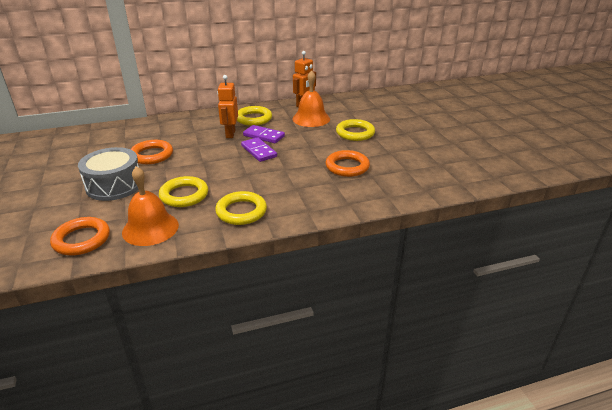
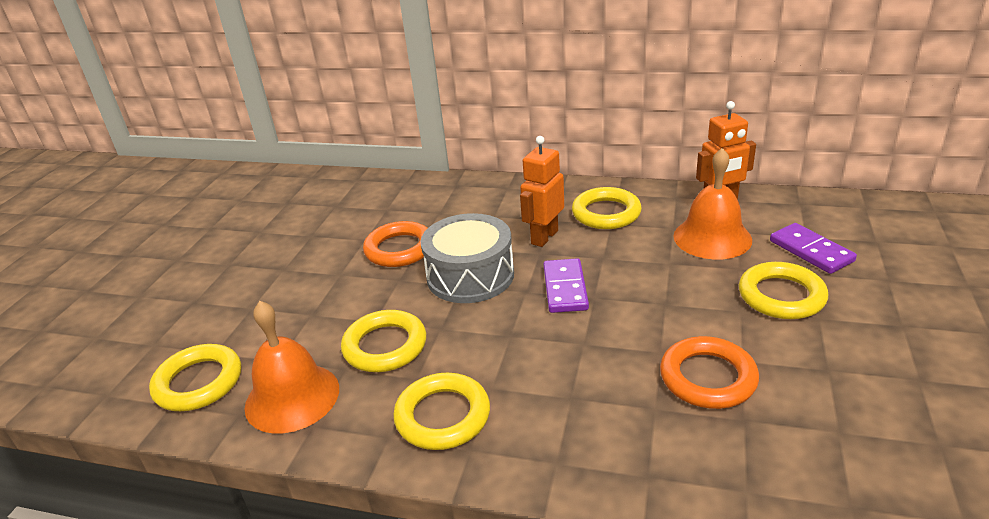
camera: 35 degrees right, 0 degrees up
(82, 239) = (198, 382): orange ring -> yellow ring
(114, 185) = (310, 293): grey drum -> grey drum (470, 276)
(263, 136) = (597, 256): purple domino -> purple domino (811, 251)

